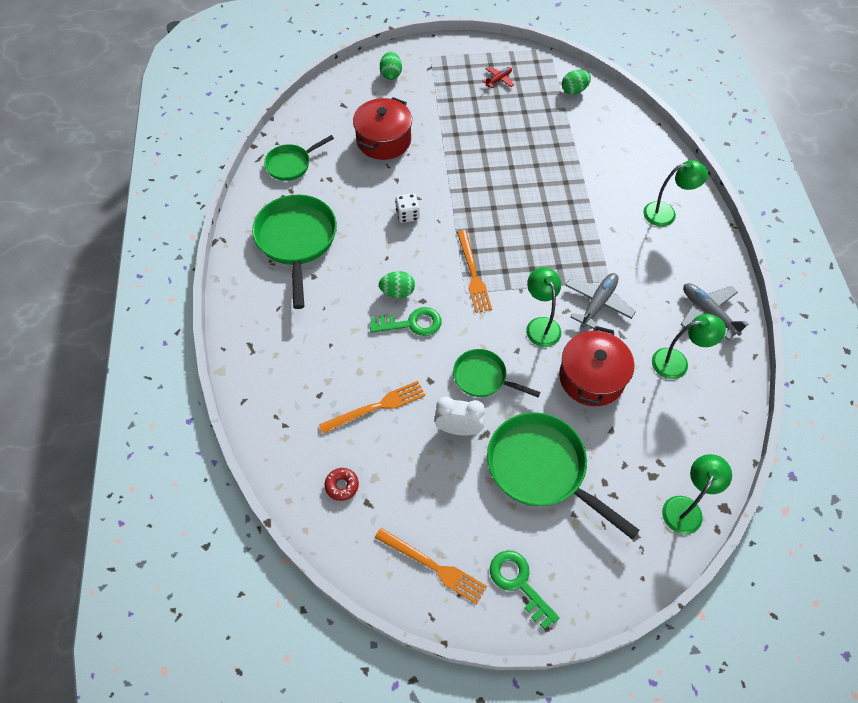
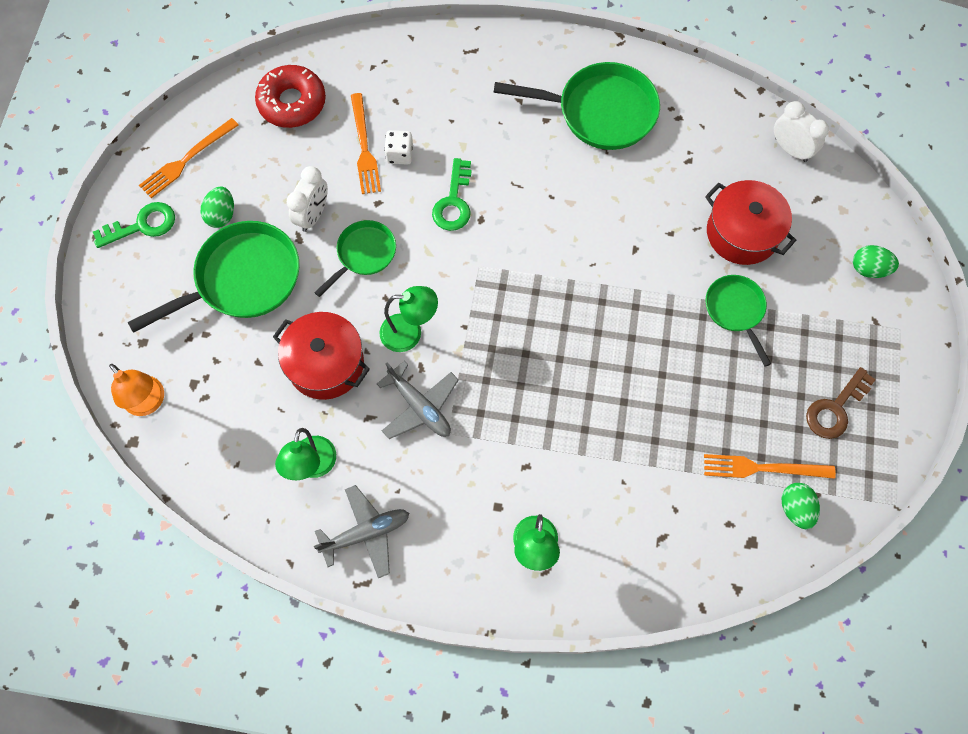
camera: 105 degrees right, 10 degrees up
(291, 164) = (721, 124): green pan -> green pan (735, 310)
(304, 123) = (790, 149): none -> white clock
(342, 486) = (292, 103): red donut -> red donut, size x2.09
(397, 292) = (500, 197): green egg -> green egg (221, 215)
(407, 215) = (610, 232): white dice -> white dice (400, 154)
(473, 274) = (502, 281): orange fork -> orange fork (763, 468)
(498, 80) = (836, 408): red plane -> brown key
(685, 507) = (149, 403): green lamp -> orange lamp

